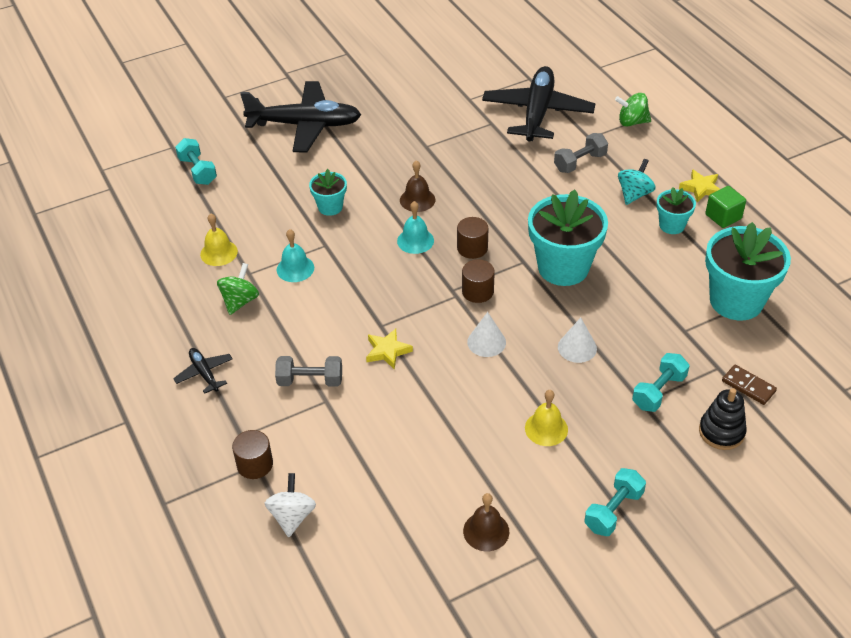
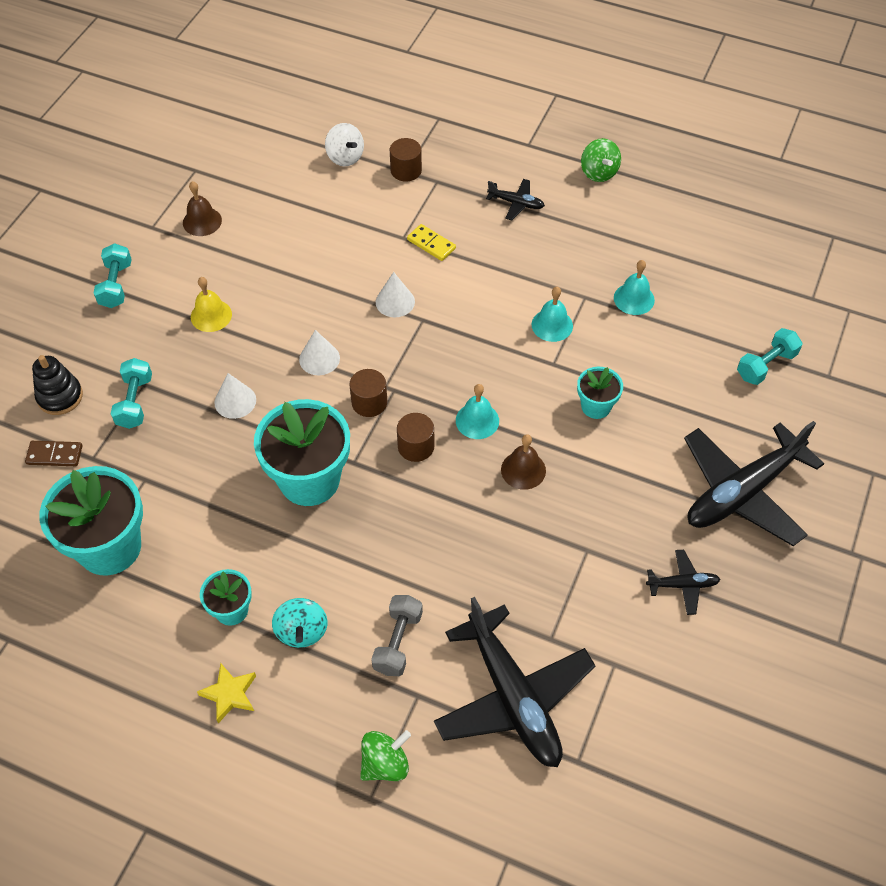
camera: 140 degrees right, 10 degrees up
(198, 171) = (766, 365): turquoise dumbbell -> turquoise dumbbell turned 60 degrees counterclockwise
(219, 253) = (634, 299): yellow bell -> turquoise bell
(240, 301) = (561, 270): green spinning top -> green spinning top (598, 173)
(310, 380) = (431, 244): grey dumbbell -> yellow domino
(387, 351) = (395, 301): yellow star -> white cone
(393, 108) = (682, 585): none -> black plane
(723, 217) = (180, 662): green cube -> none

